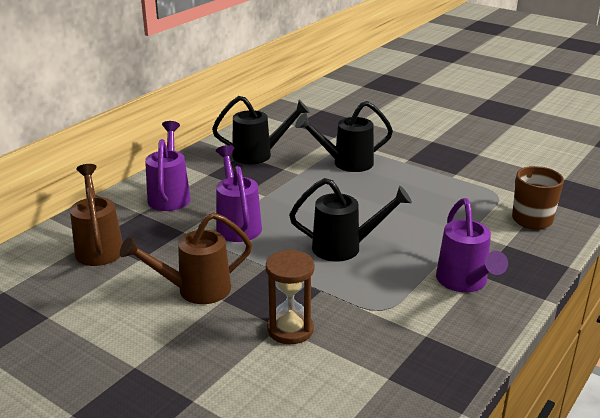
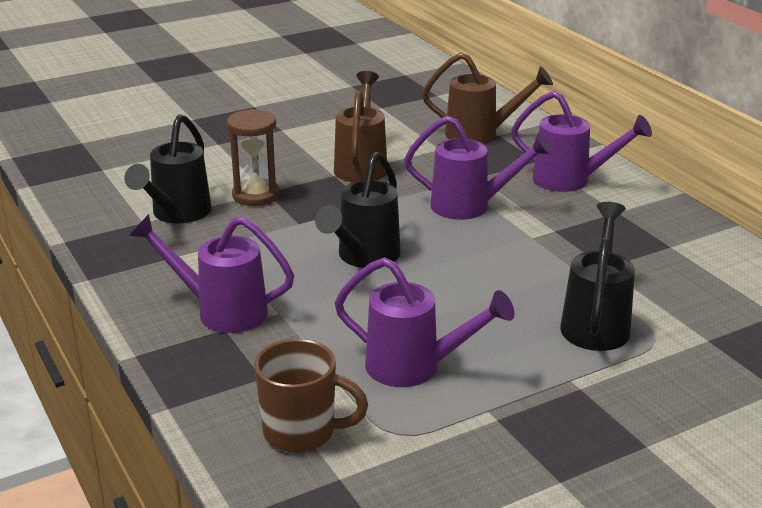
camera: 115 degrees right, 0 degrees up
(259, 155) = (663, 258): black watering can -> black watering can (177, 215)
(442, 202) = (415, 368): none -> purple watering can

